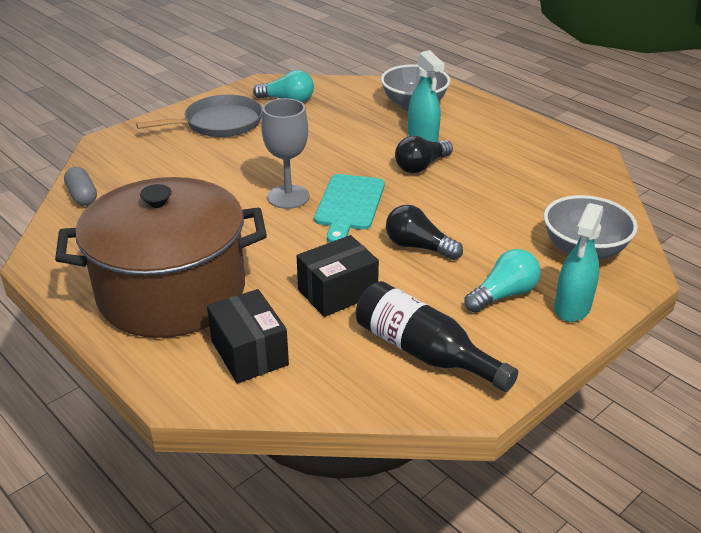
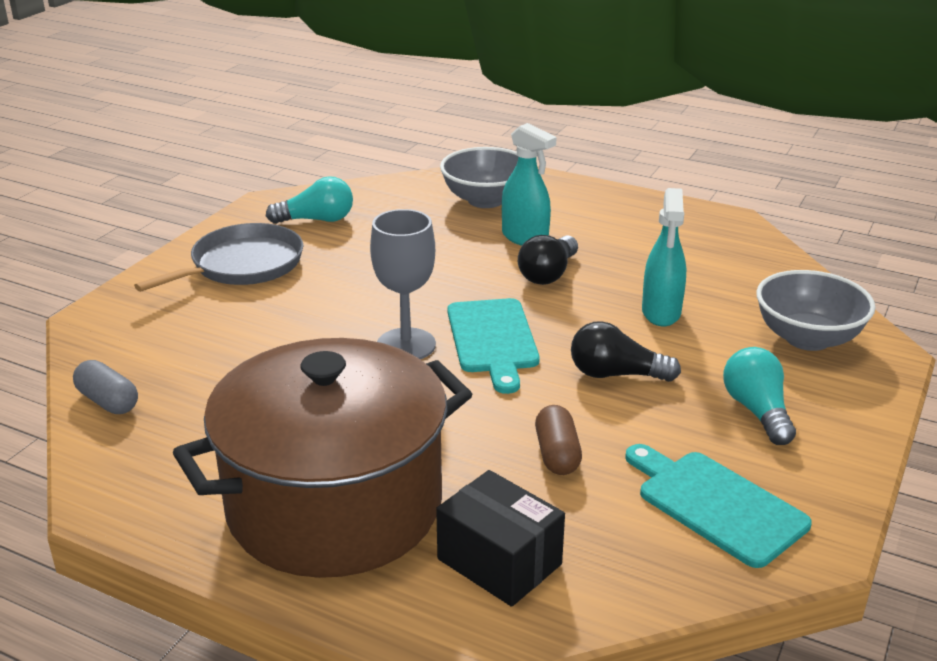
camera: 20 degrees left, 5 degrees down
(337, 292) = (557, 454): black box -> brown capsule
(424, 352) = (716, 504): black bottle -> turquoise cutting board
(503, 295) = (757, 411): turquoise light bulb -> turquoise light bulb turned 45 degrees counterclockwise
(572, 307) = (843, 408): turquoise spray bottle -> turquoise spray bottle (661, 312)

